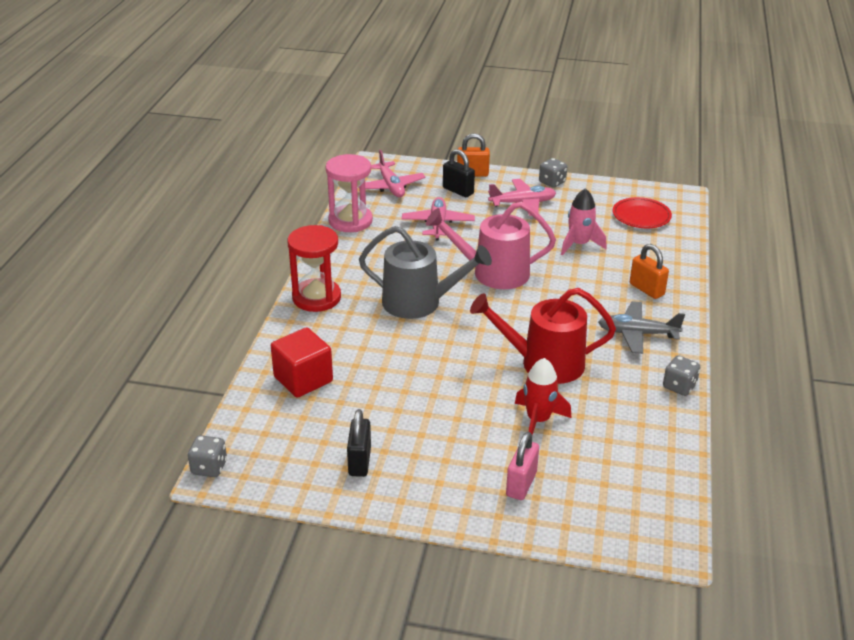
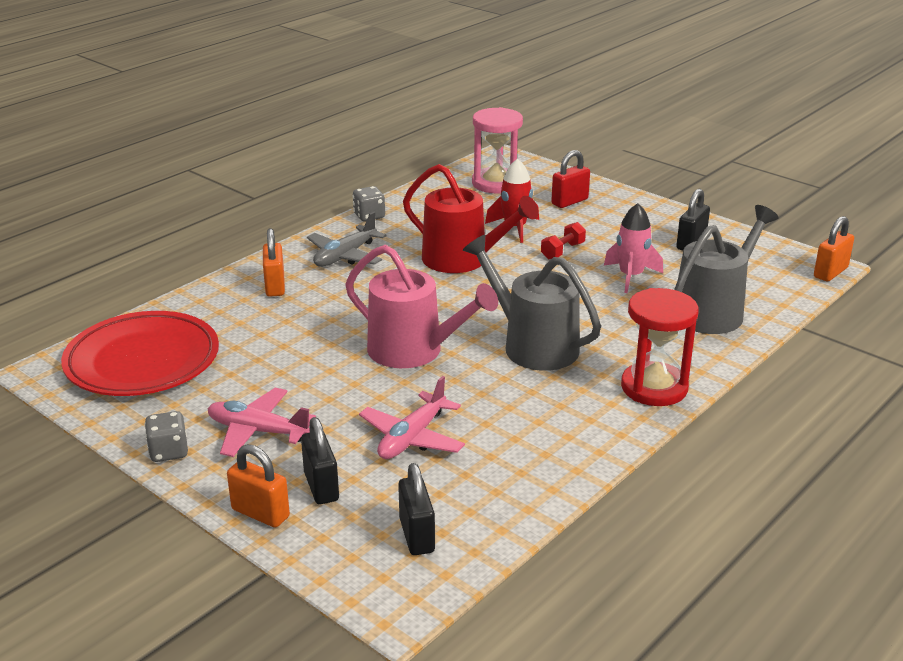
camera: 150 degrees left, 5 degrees down
(209, 467) = (830, 272): grey dice -> orange padlock
(303, 379) = (713, 311): red cube -> grey watering can
(350, 221) = (534, 488): pink hourglass -> pink hourglass (496, 183)
(391, 186) = (417, 535): pink plane -> black padlock
(471, 405) = (562, 251): none -> red dumbbell
(521, 484) = (569, 201): pink padlock -> red padlock
(579, 244) = (270, 351): pink rocket -> pink rocket (630, 276)
(637, 334) = (345, 256): grey plane -> grey plane turned 90 degrees clockwise
(641, 216) = (142, 361): red plate -> red plate, size x1.77

